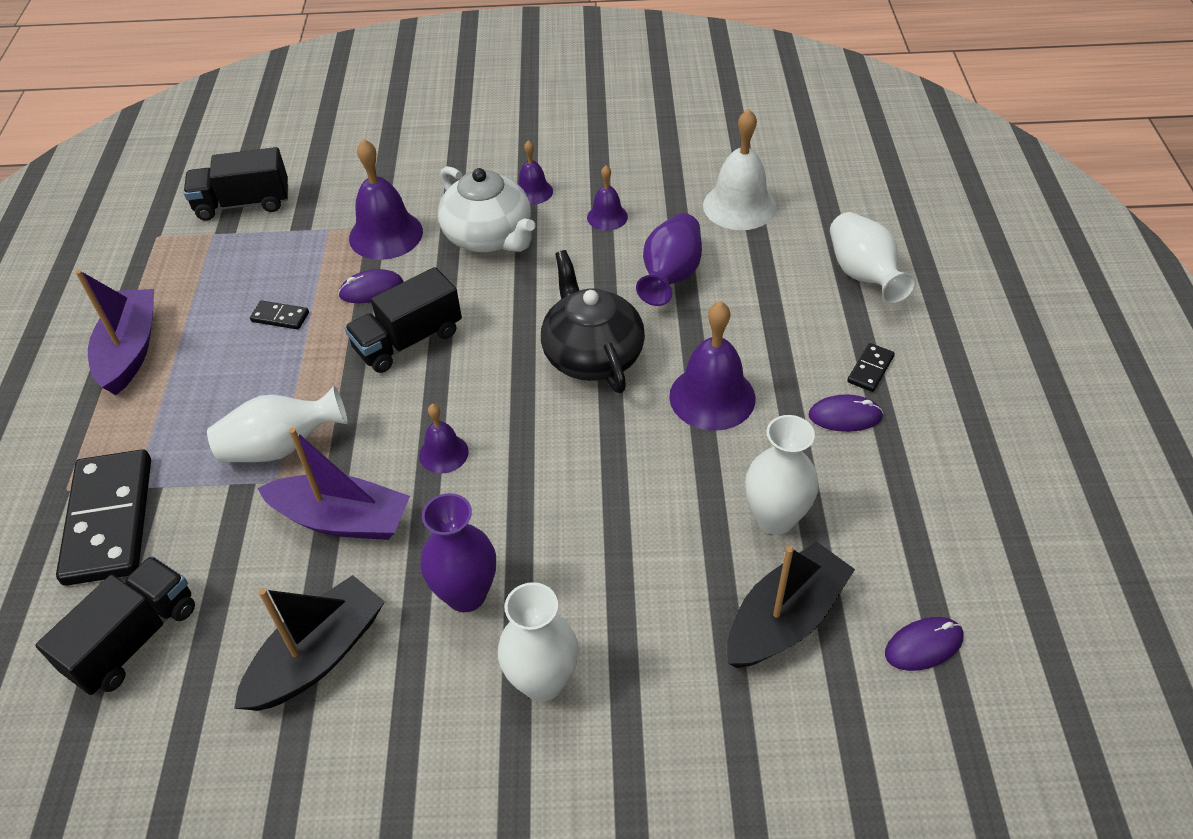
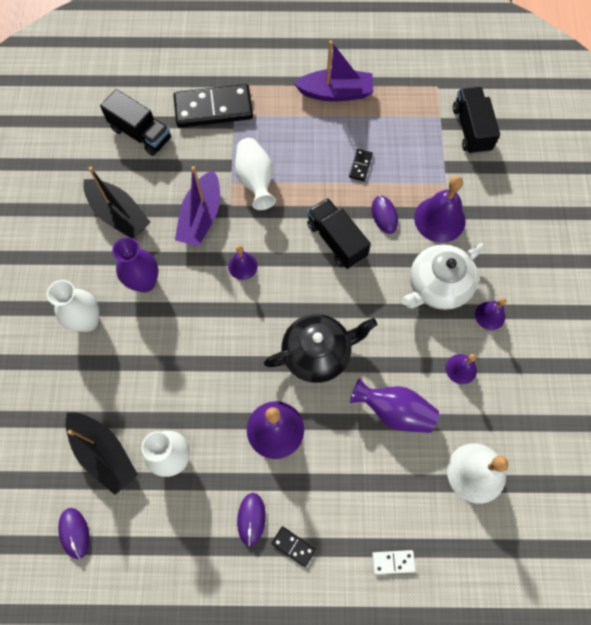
camera: 90 degrees right, 20 degrees up
(863, 275) = (393, 562): white vase -> white domino

